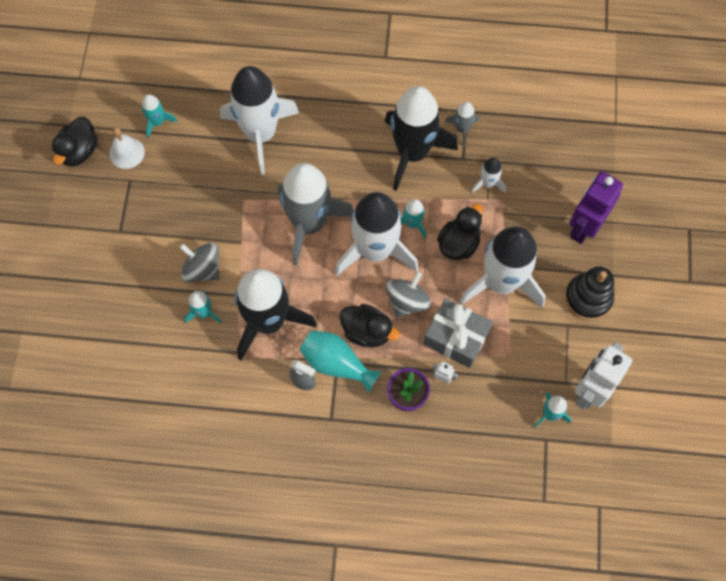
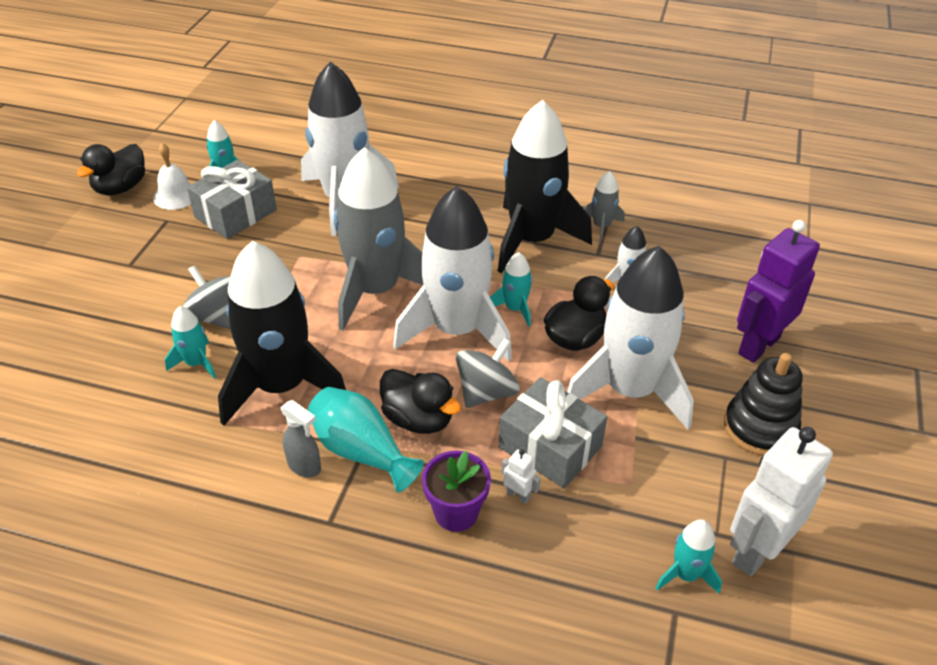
camera: 10 degrees right, 25 degrees down
(180, 164) = (235, 213): none -> grey gift

